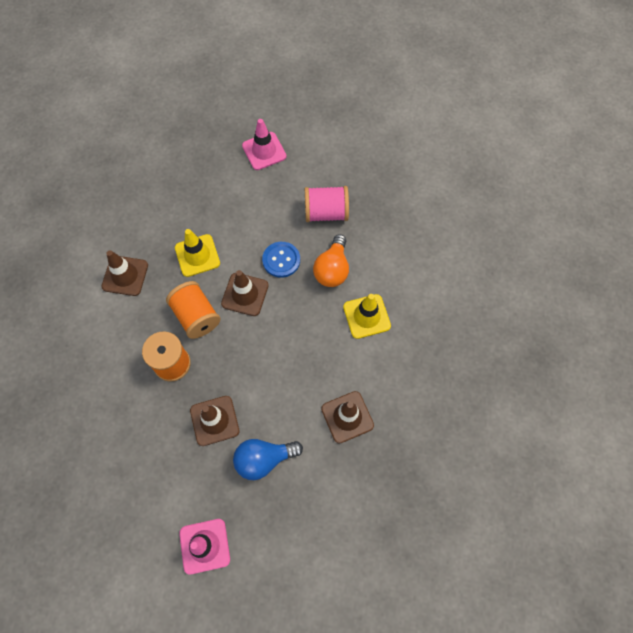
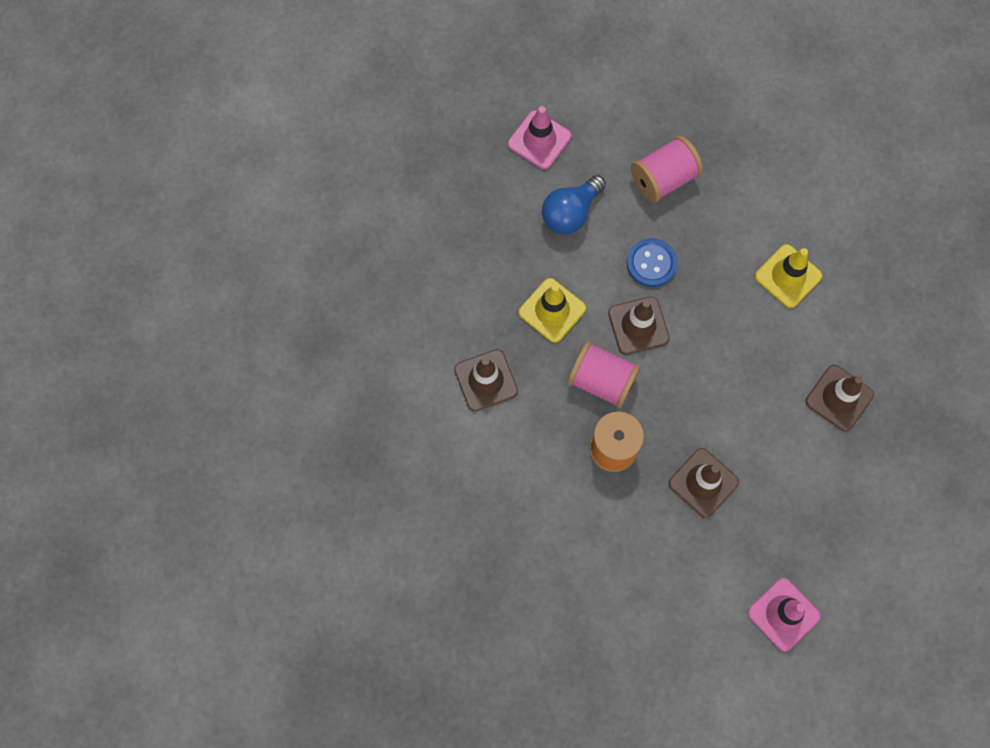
camera: 30 degrees left, 5 degrees up
(196, 316) = (602, 381): orange spool -> pink spool
(264, 459) = (783, 492): blue light bulb -> blue light bulb (570, 213)
(332, 269) = (715, 242): orange light bulb -> none

